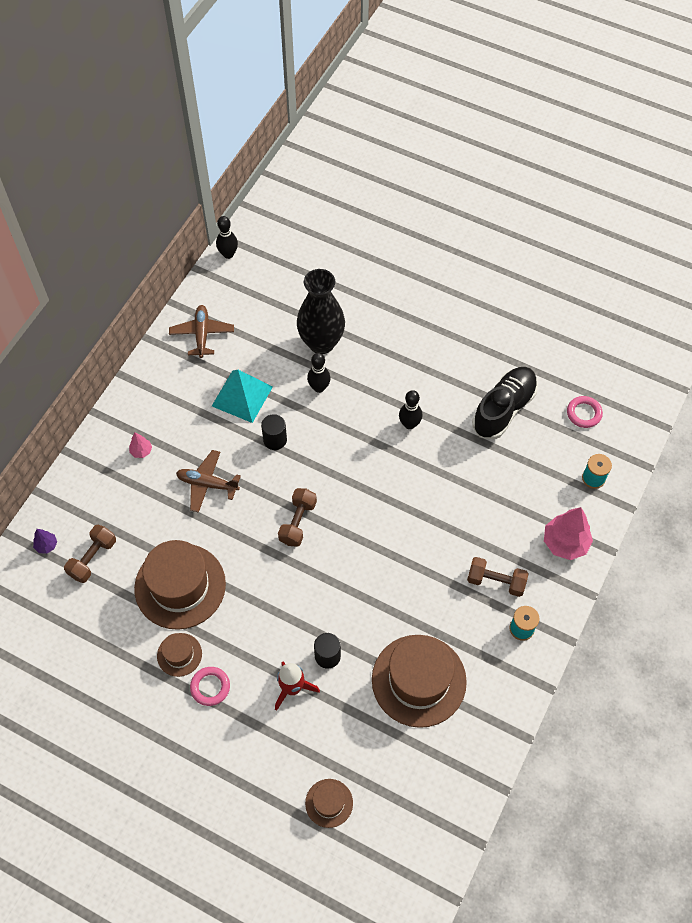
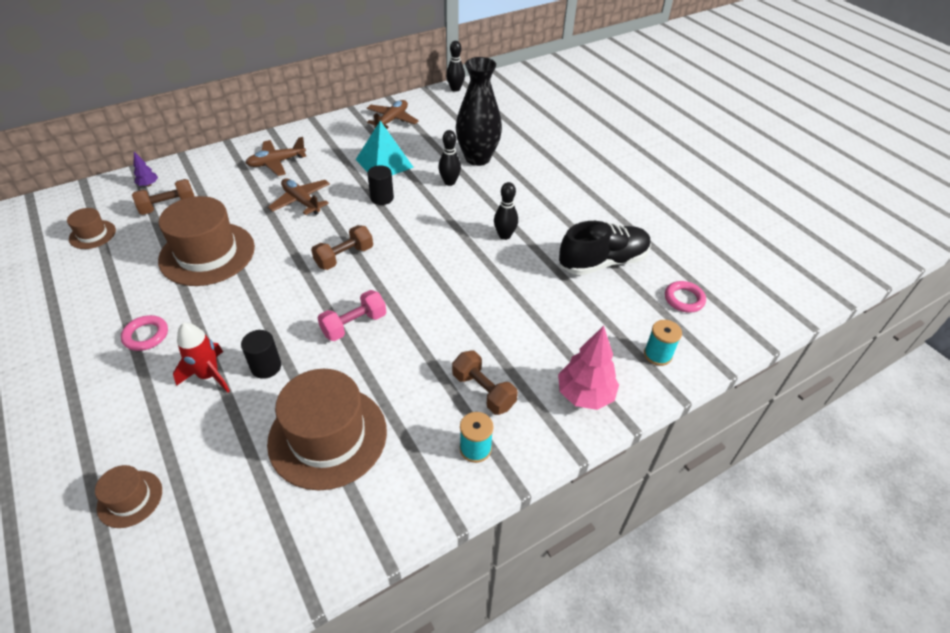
camera: 30 degrees right, 15 degrees down
(141, 451) = (276, 163): pink tree -> brown plane
(179, 654) = (151, 299): brown hat -> brown hat (92, 234)
(360, 581) = (354, 325): none -> pink dumbbell

